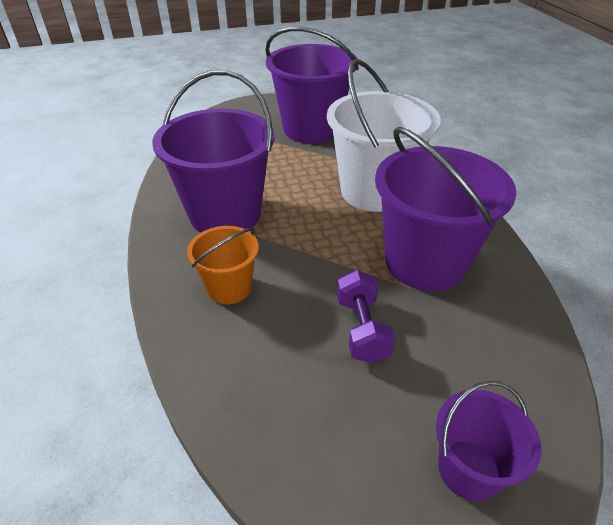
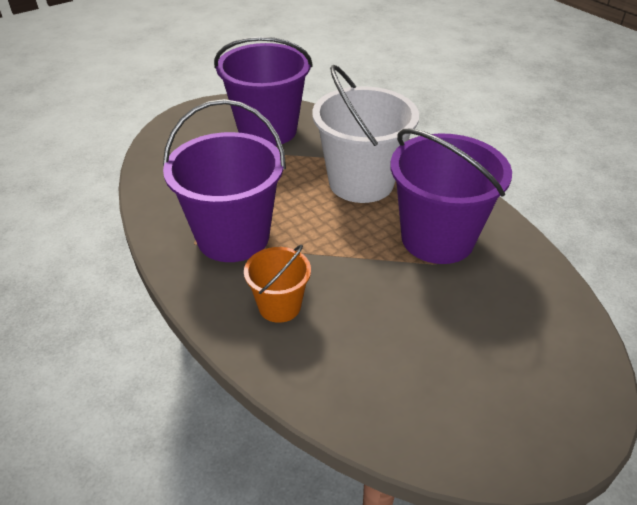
camera: 20 degrees left, 0 degrees up
(362, 329) = (414, 310): purple dumbbell -> none
(468, 469) = (544, 392): purple bucket -> none

